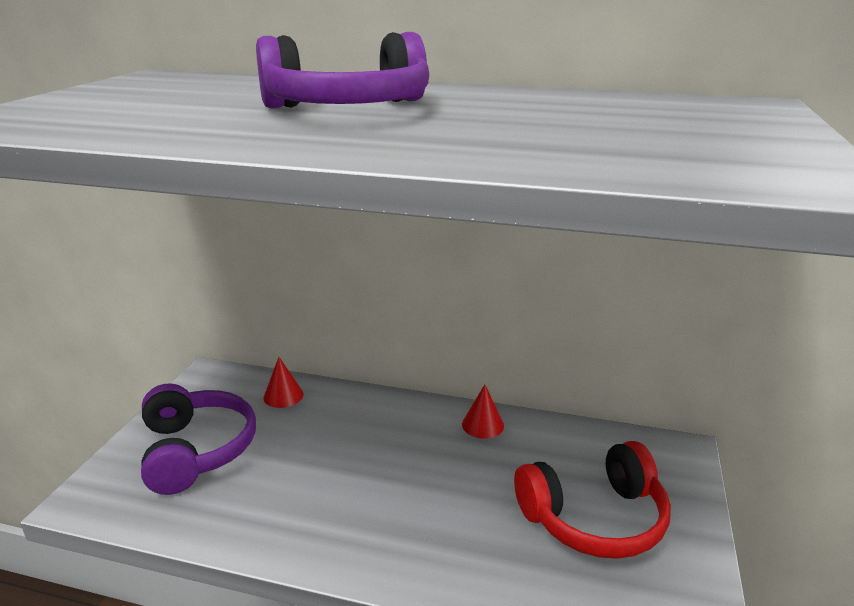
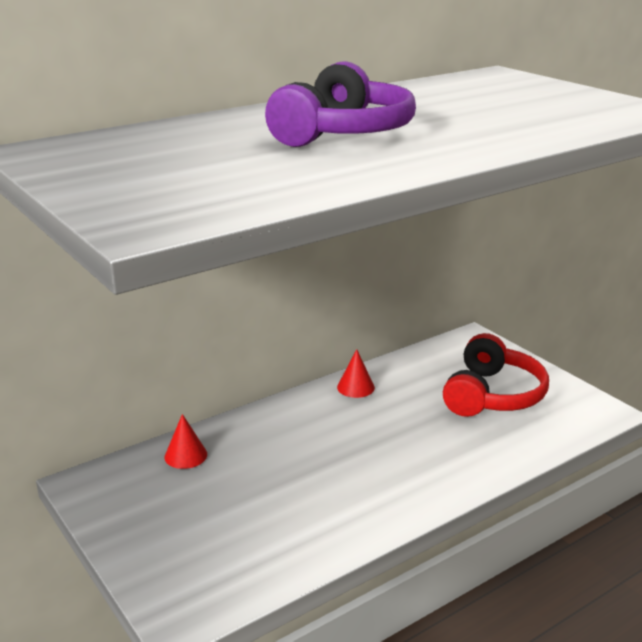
camera: 50 degrees left, 0 degrees up
(196, 450) = (198, 528): purple headphones -> none

